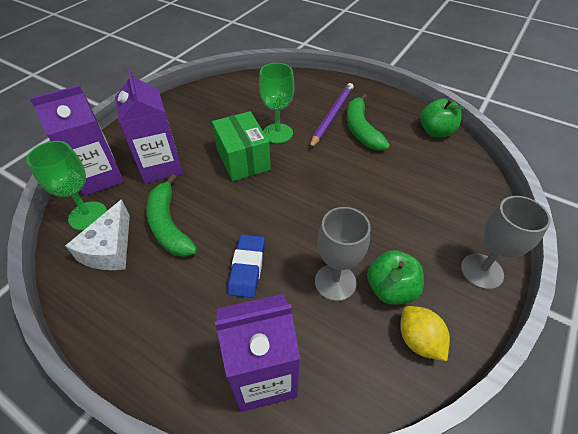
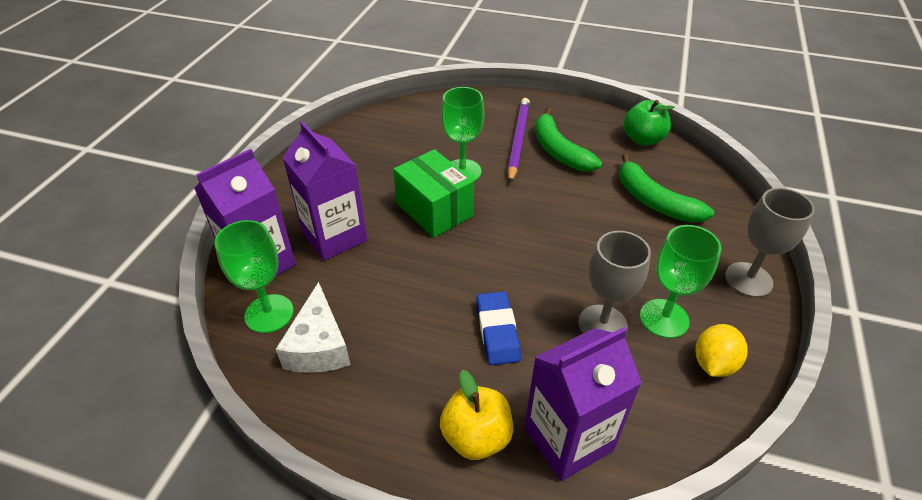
camera: 15 degrees left, 5 degrees down
(169, 225) = (380, 303): green banana -> green banana (654, 201)
(191, 353) = (476, 437): none -> yellow apple
(390, 289) = (664, 318): green apple -> green goblet
(418, 340) = (713, 363): yellow lemon -> yellow lemon turned 75 degrees clockwise

